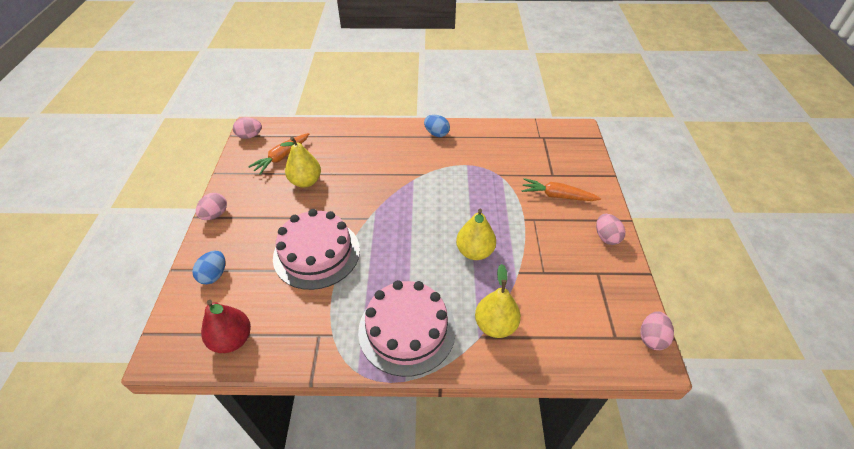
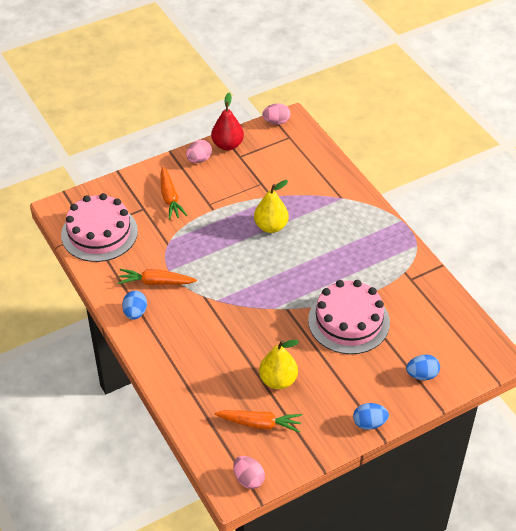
camera: 120 degrees left, 0 degrees up
(215, 215) = (369, 423): pink egg -> blue egg
(232, 339) = (455, 324): red pear -> red pear (227, 145)
(407, 330) = (367, 235): pink cake -> pink cake (99, 233)
(459, 153) = (156, 282): none -> orange carrot
(495, 325) = (326, 193): yellow pear -> none

